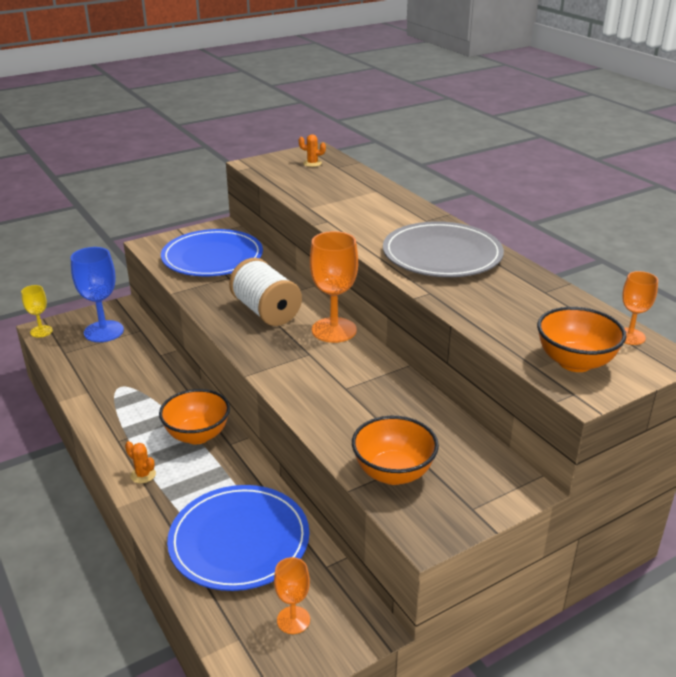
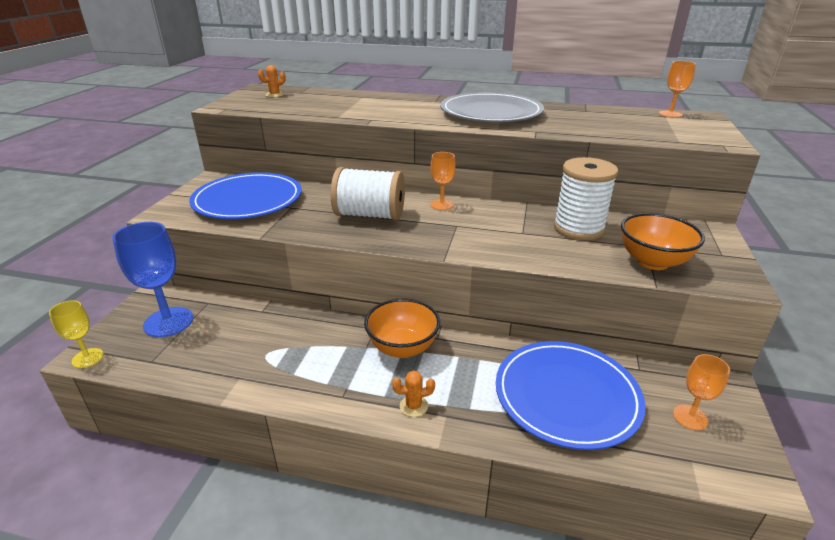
camera: 45 degrees left, 0 degrees up
(334, 330) = (441, 205): orange goblet -> orange goblet, size x0.56
(398, 411) = (578, 228): none -> white spool
(575, 362) = (685, 132): orange bowl -> none

